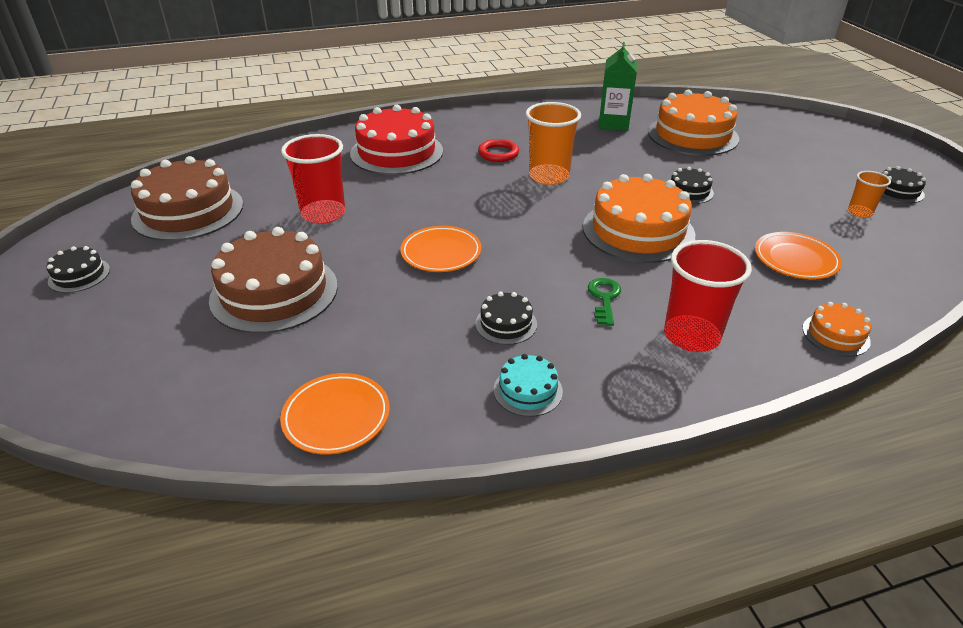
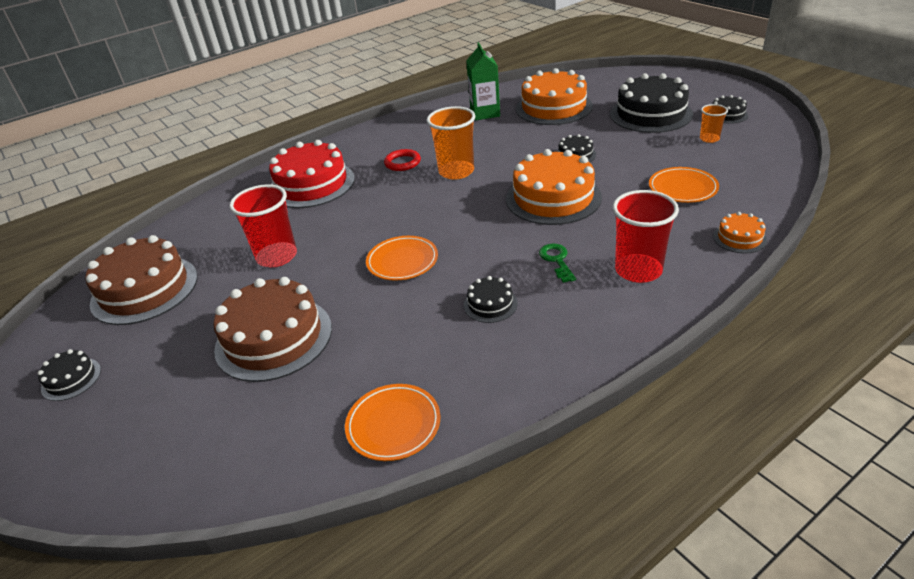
camera: 15 degrees left, 0 degrees up
(528, 390) = (538, 352): turquoise cake -> none
(802, 168) = (650, 114): none -> black cake

